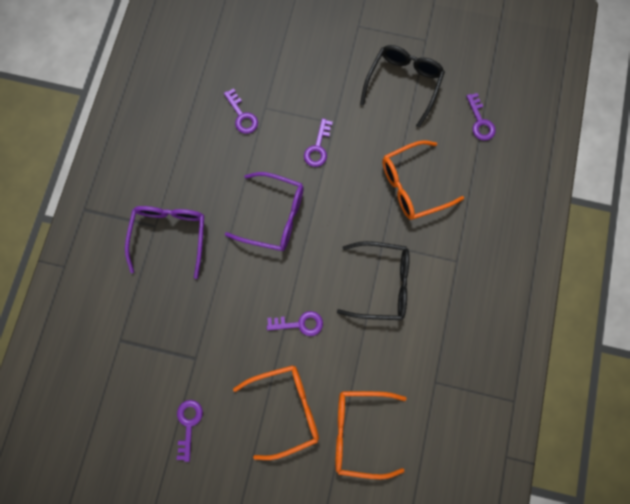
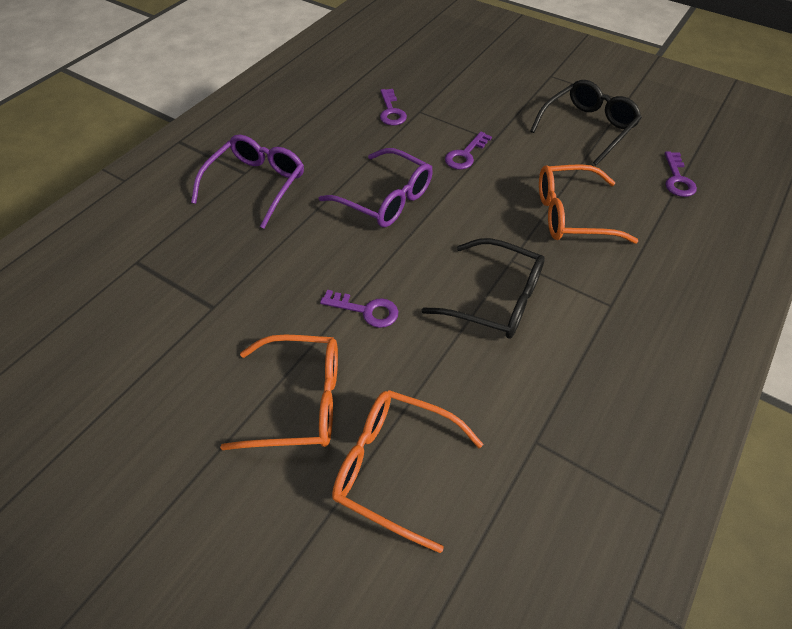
camera: 20 degrees right, 25 degrees down
(189, 424) = (159, 376): purple key -> none

